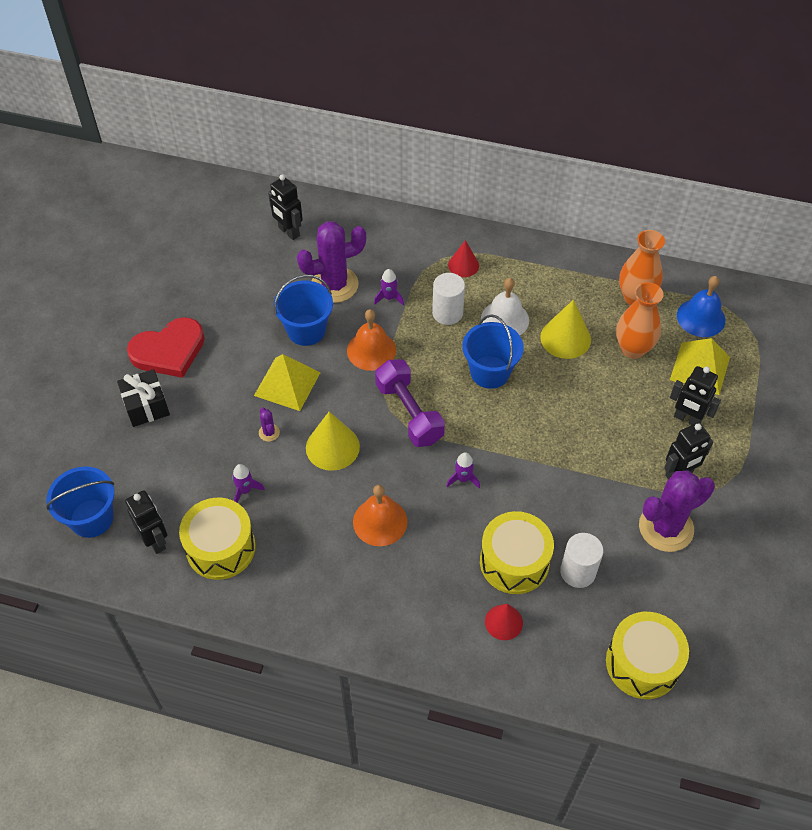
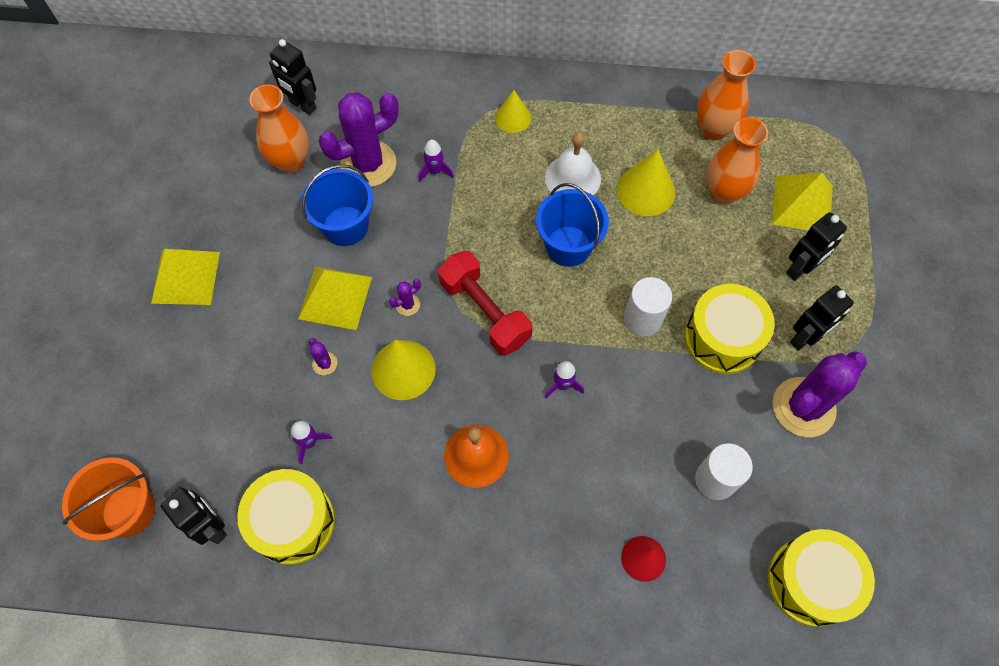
camera: 10 degrees left, 10 degrees up
(91, 518) = (129, 510): blue bucket -> orange bucket
(146, 406) = (170, 353): black gift -> none
(169, 350) = (186, 277): red heart -> yellow pyramid
(271, 274) = (291, 161): none -> orange vase
(346, 398) = (407, 305): none -> purple cactus
(371, 350) = (426, 240): orange bell -> none
(409, 413) = (485, 312): purple dumbbell -> red dumbbell
(447, 313) = (506, 180): white cylinder -> white cylinder (642, 319)
(463, 265) = (513, 118): red cone -> yellow cone
(514, 562) = (641, 479): yellow drum -> yellow drum (722, 338)
(687, 419) = (800, 269): black robot -> black robot turned 60 degrees counterclockwise
(701, 317) = (791, 143): blue bell -> none

